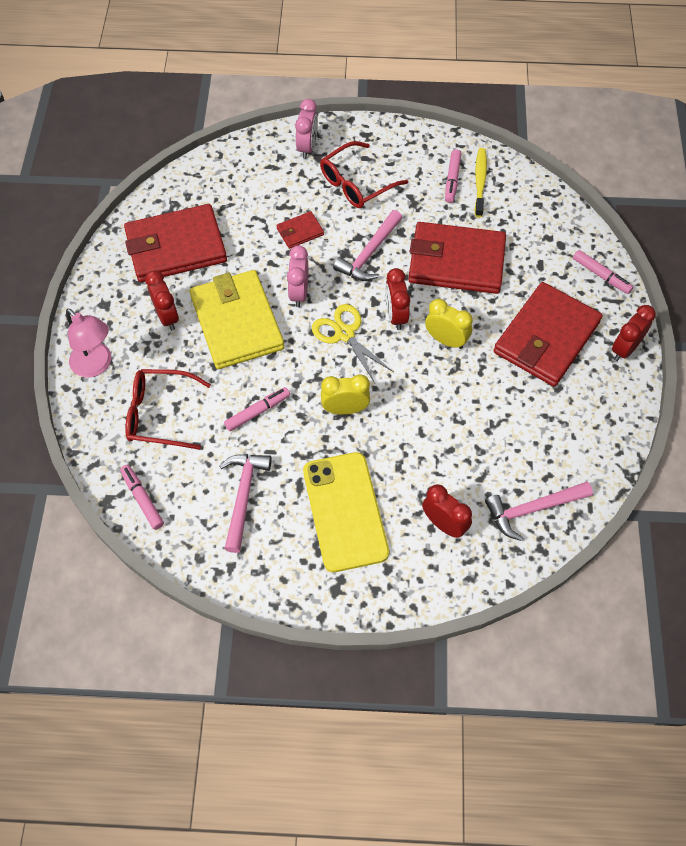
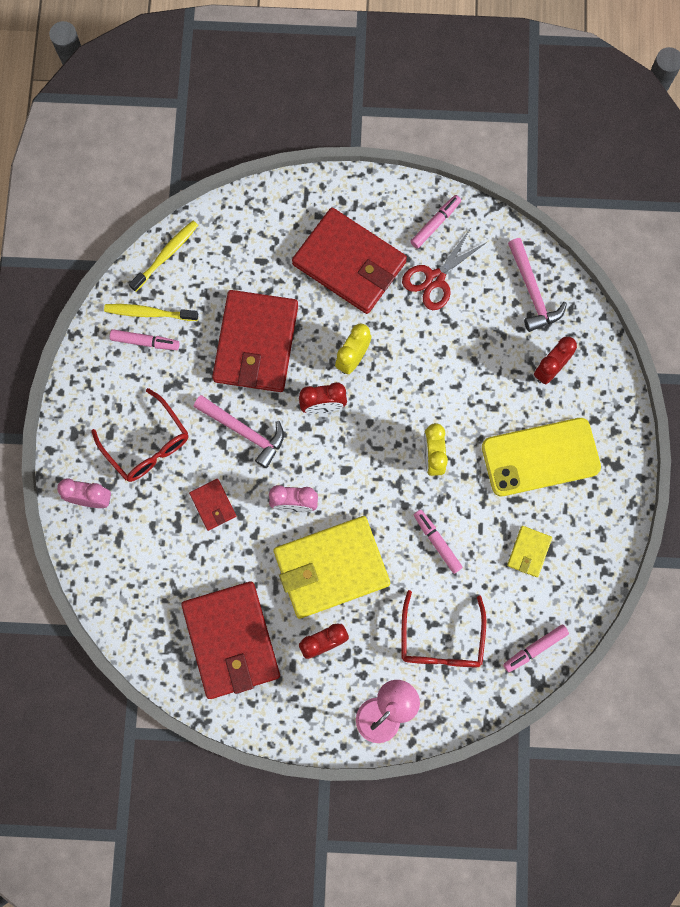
camera: 90 degrees left, 15 degrees up
(243, 496) = (529, 552): pink hammer -> yellow wallet
(344, 334) = (345, 457): yellow scissors -> none
(537, 414) = (435, 279): none -> red scissors
(538, 192) = (166, 255): none -> yellow toothbrush
(601, 275) = (275, 204): pink marker -> pink marker (435, 224)
(625, 349) = (362, 193): red clock -> none

